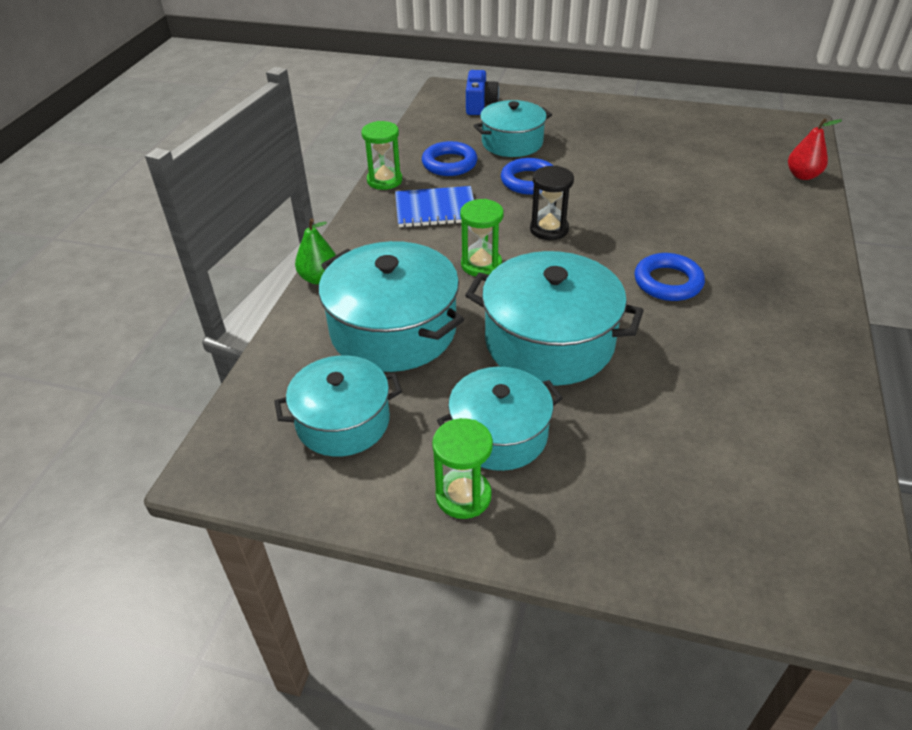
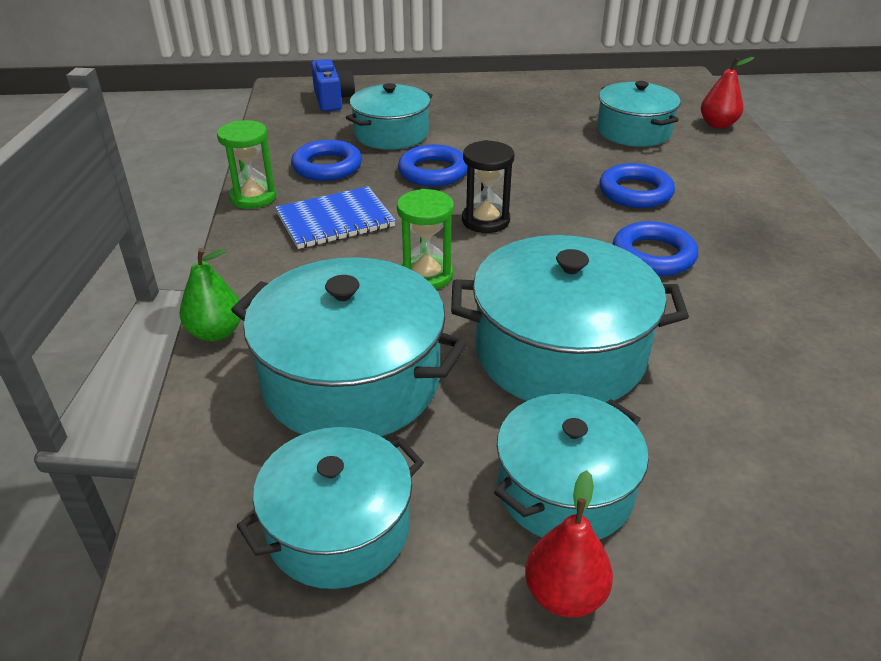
camera: 20 degrees left, 5 degrees down
(463, 496) = (564, 594): green hourglass -> red pear
(686, 226) = (635, 192): none -> blue ring
(719, 170) = (633, 131): none -> turquoise pot

